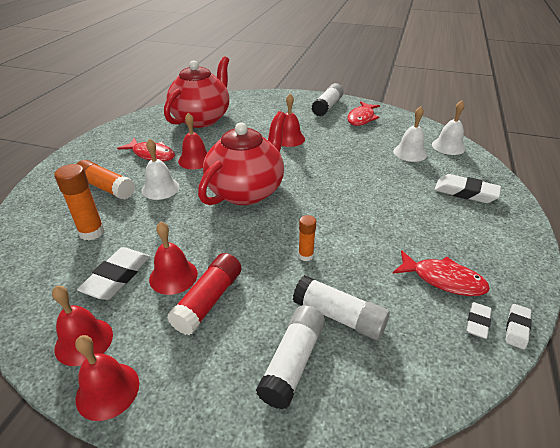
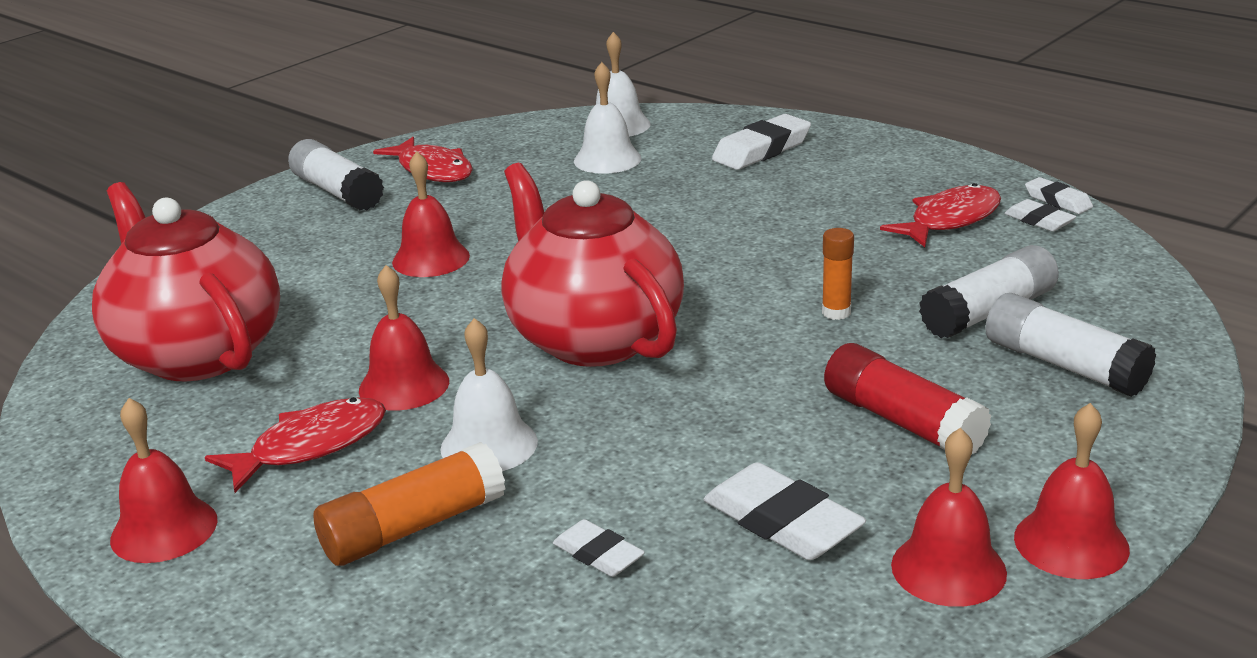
camera: 65 degrees left, 10 degrees down
(92, 232) = (598, 554): orange glue stick -> white eraser
(173, 276) = (817, 453): red bell -> red bell (164, 529)

